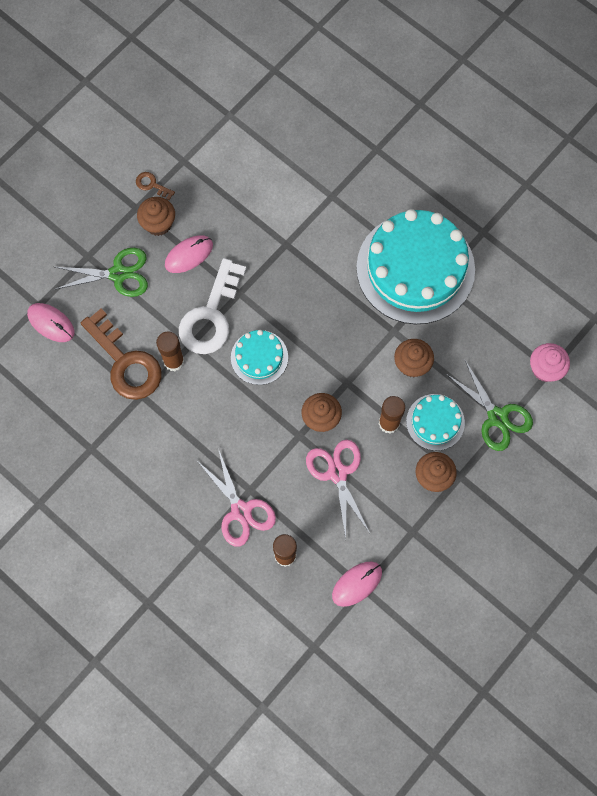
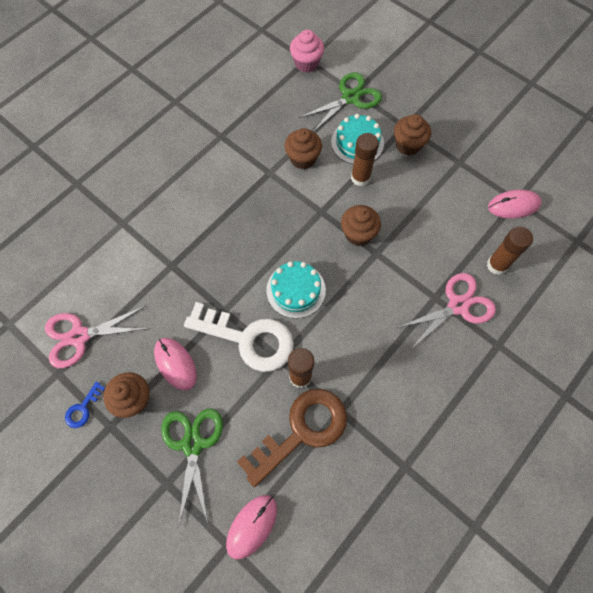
camera: 90 degrees left, 5 degrees down
(152, 185) = (83, 408): brown key -> blue key
(337, 473) = (411, 220): pink scissors -> pink scissors (79, 336)
(357, 584) = (513, 205): pink mouse -> pink mouse turned 60 degrees counterclockwise
(415, 268) = (207, 154): turquoise cake -> none

